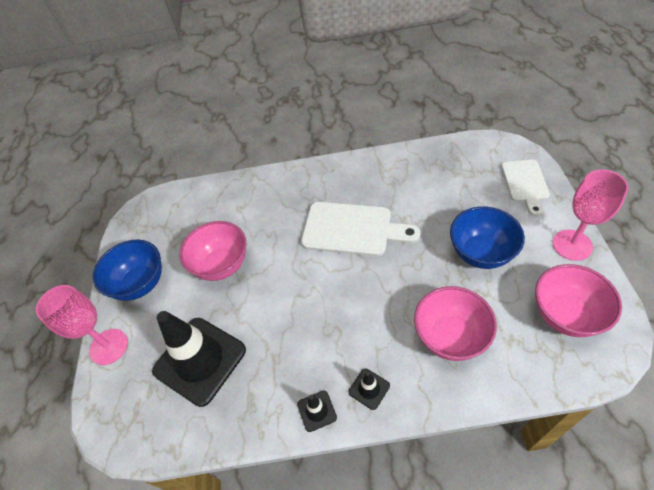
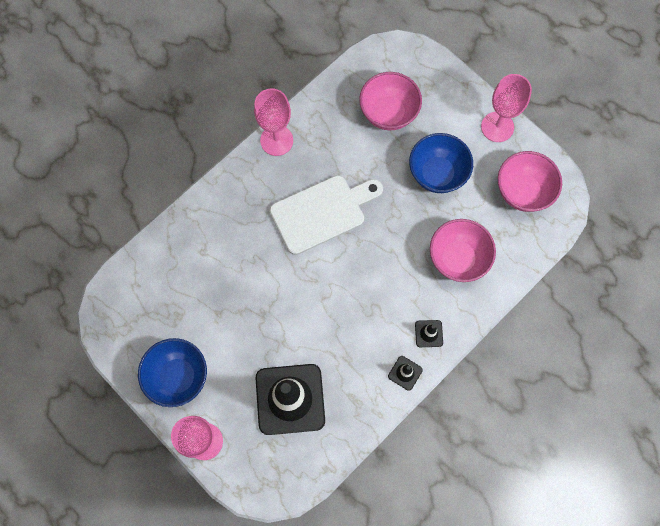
camera: 45 degrees left, 20 degrees up
(221, 265) = (236, 314): pink bowl -> pink bowl (388, 113)
(358, 163) = (276, 140): none -> pink goblet
(525, 183) = (432, 84): white cutting board -> none

